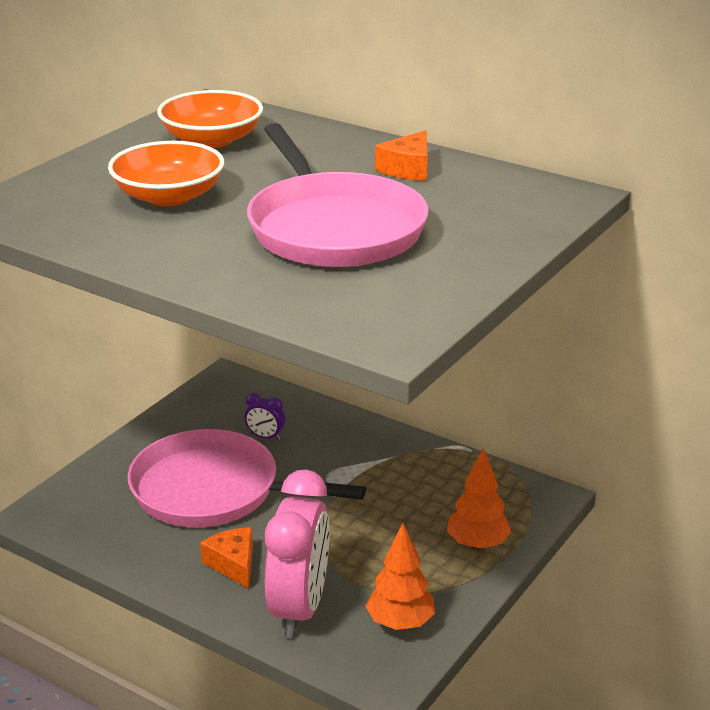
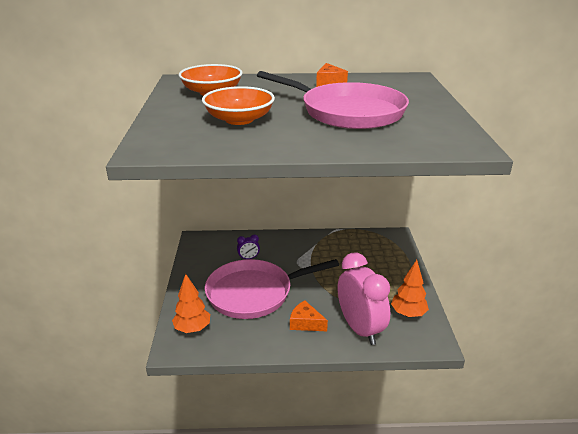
camera: 35 degrees left, 0 degrees up
(477, 544) = (394, 266): orange tree -> orange tree (192, 329)

